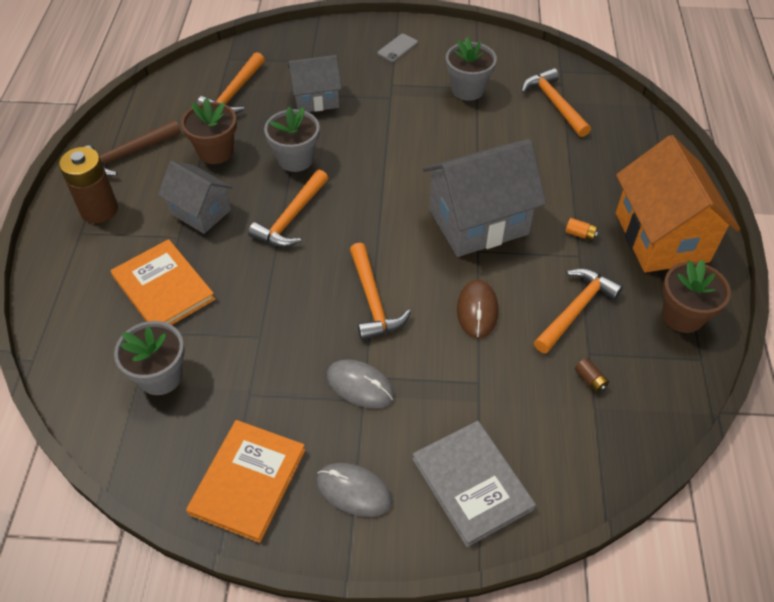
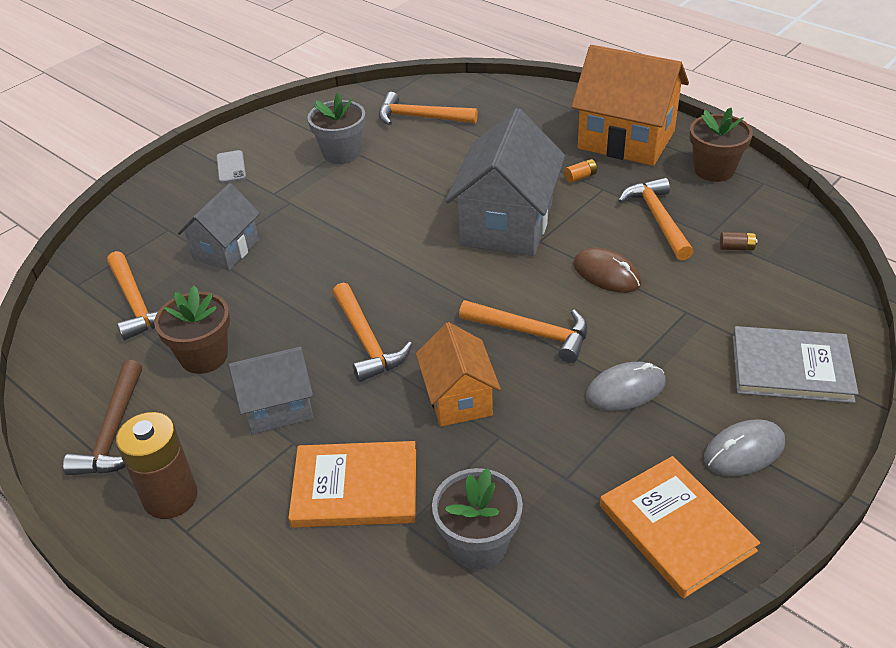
camera: 50 degrees left, 10 degrees down
(277, 295) = (458, 398): none -> orange house
(295, 159) = (290, 302): grey flower pot -> none

